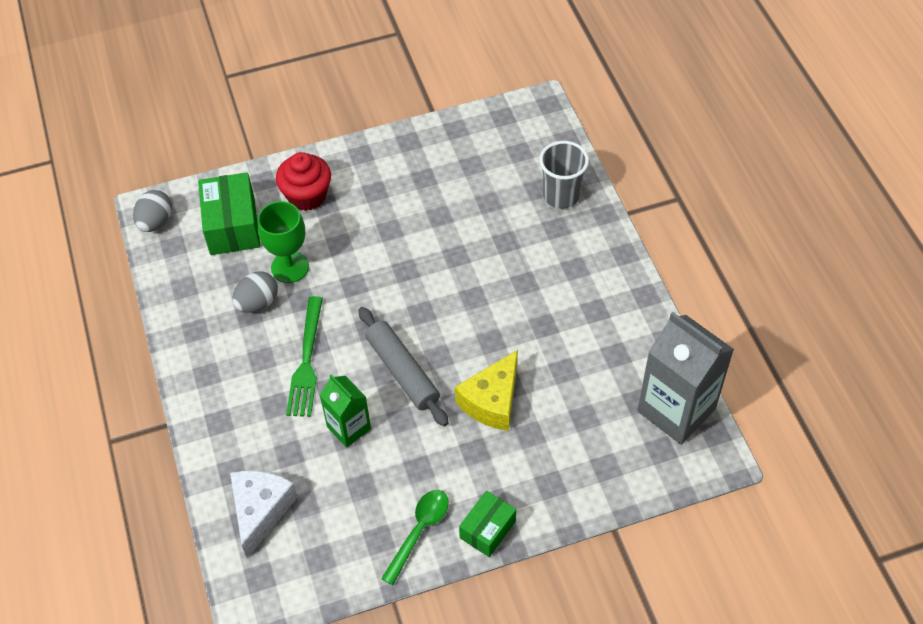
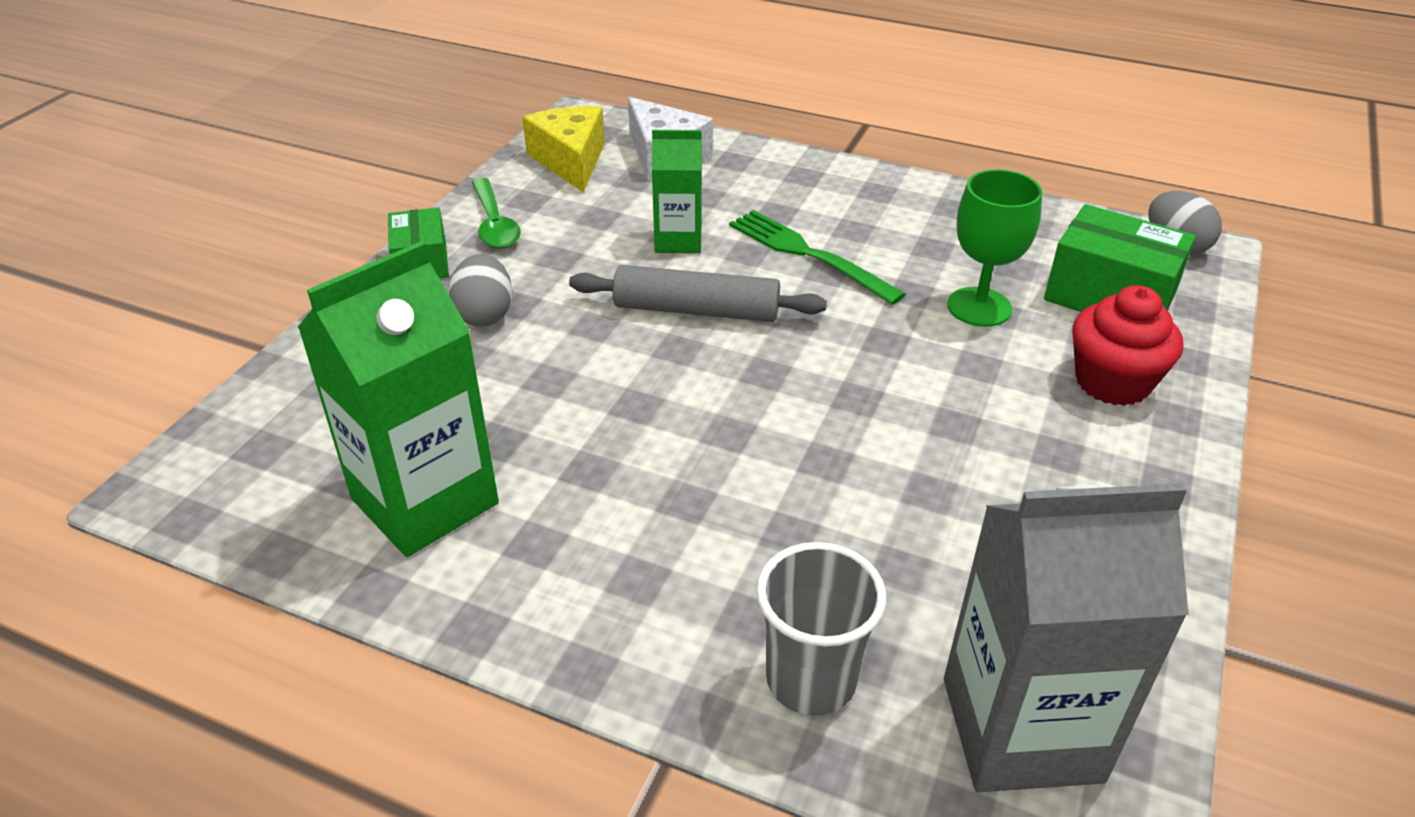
camera: 130 degrees right, 15 degrees down
(257, 303) = (944, 260): grey egg -> grey egg (484, 315)
(492, 401) = (553, 353): yellow cheese -> yellow cheese (570, 161)
(618, 363) = (425, 501): none -> green carton
(676, 410) = (275, 505): grey carton -> grey carton (1021, 729)

